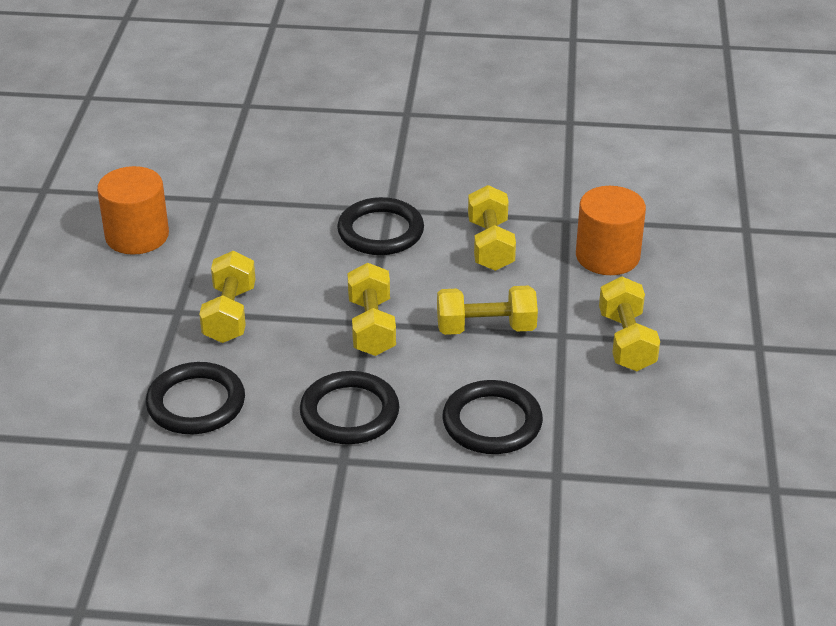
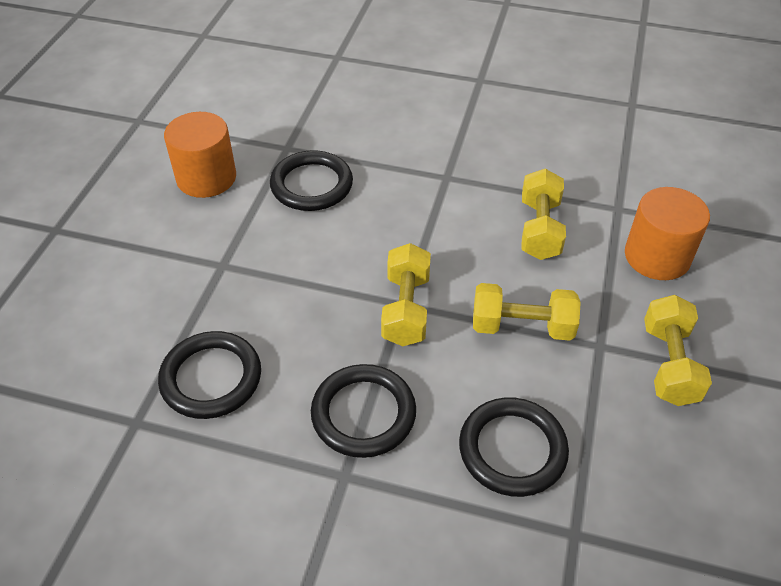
camera: 10 degrees right, 10 degrees up
(229, 314) = (270, 275): yellow dumbbell -> none
(380, 231) = (434, 201): black ring -> black ring (311, 185)

